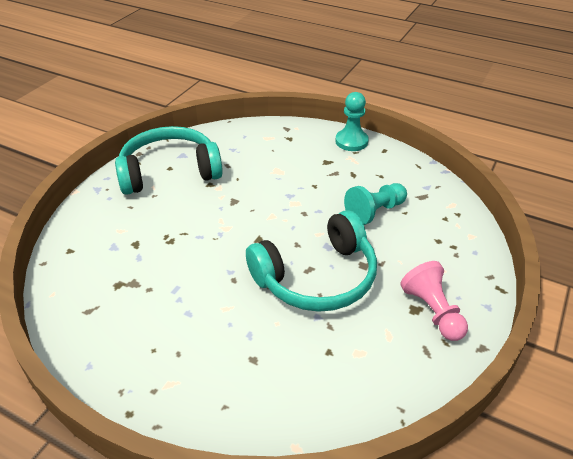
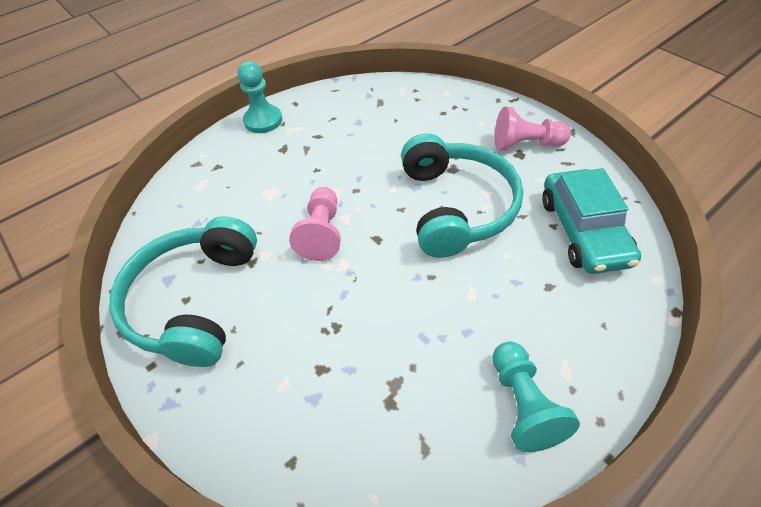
camera: 65 degrees left, 10 degrees up
(250, 208) = (322, 233): none -> pink pawn
(333, 376) = (583, 231): none -> turquoise car
(375, 212) = (384, 138): turquoise pawn -> turquoise pawn (523, 404)

